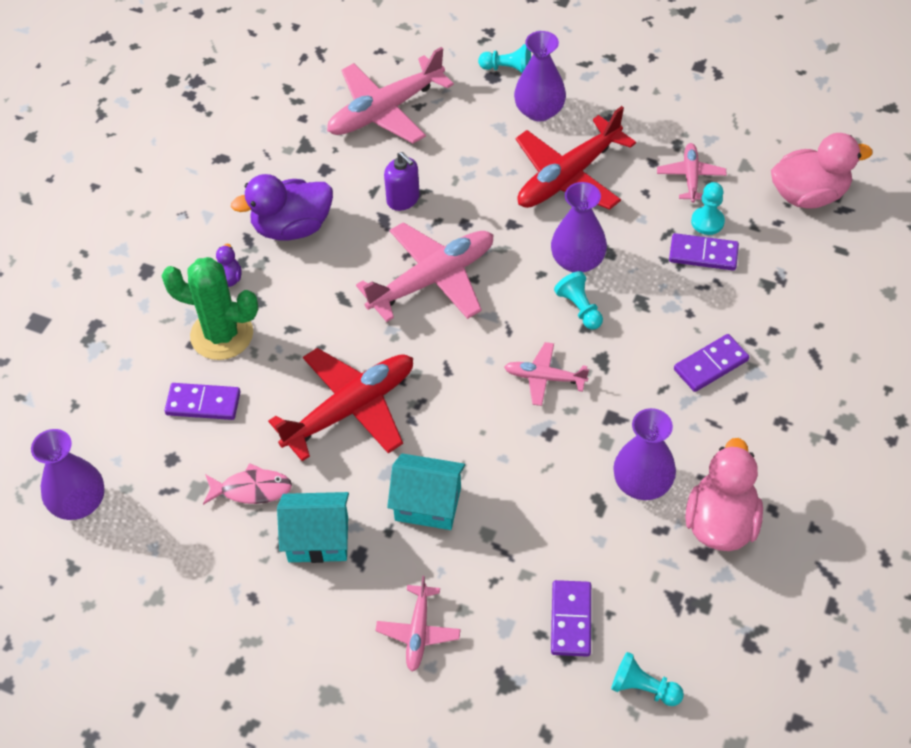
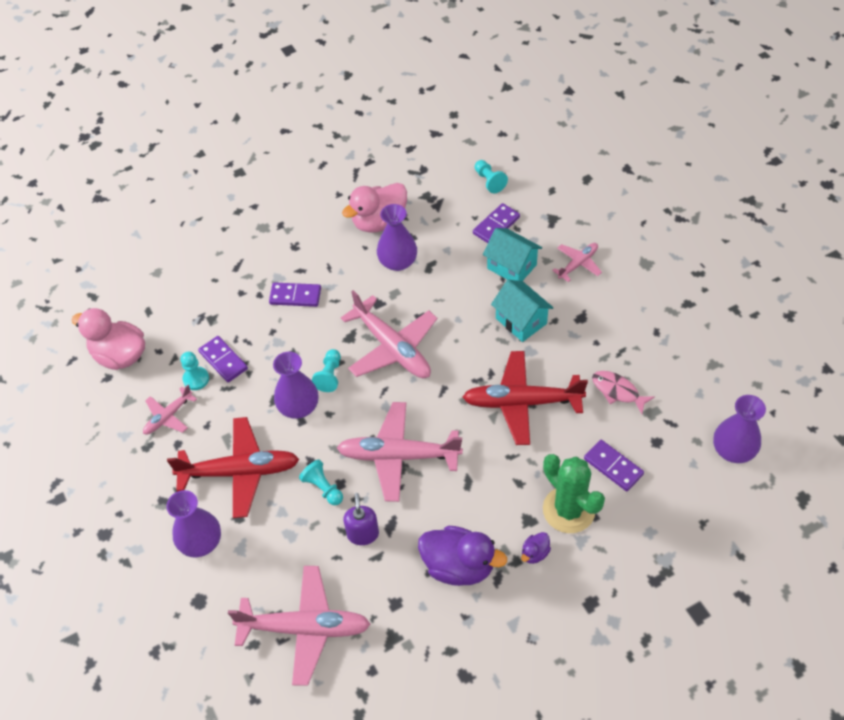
camera: 140 degrees left, 0 degrees up
(318, 539) = (597, 340): turquoise house -> turquoise house (511, 266)
(507, 69) = (181, 600): turquoise pawn -> turquoise pawn (323, 488)
(545, 378) = (392, 347): pink plane -> pink plane, size x1.90

